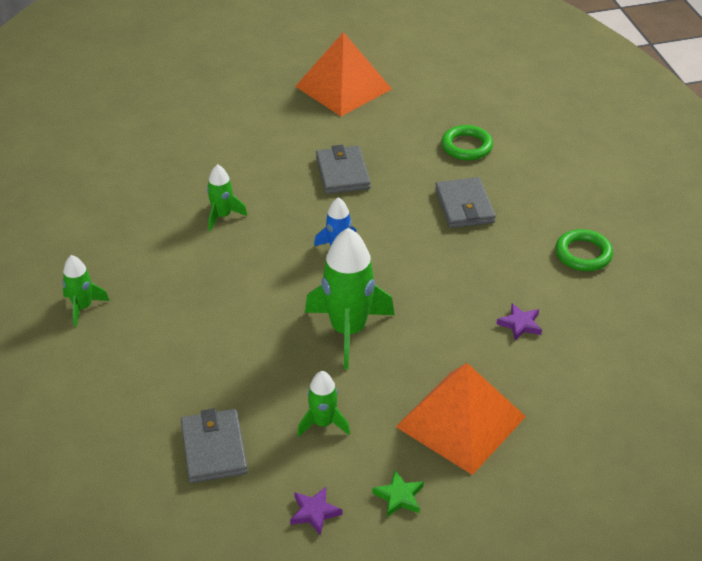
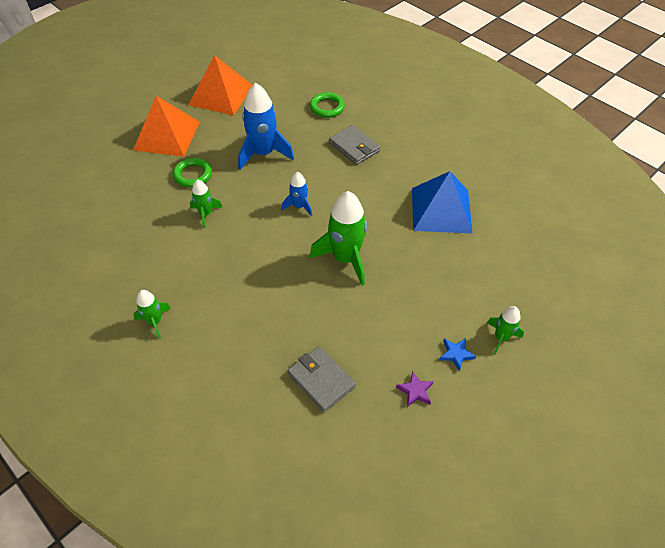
camera: 30 degrees left, 10 degrees up
(323, 423) = (376, 328): green rocket -> green rocket (501, 337)
(342, 173) = (263, 153): grey wallet -> blue rocket
(399, 496) = (456, 354): green star -> blue star
(461, 421) = (454, 287): orange pyramid -> orange pyramid (167, 135)
(520, 324) = (441, 210): purple star -> blue pyramid
(583, 254) = (443, 151): green ring -> green ring (193, 175)

